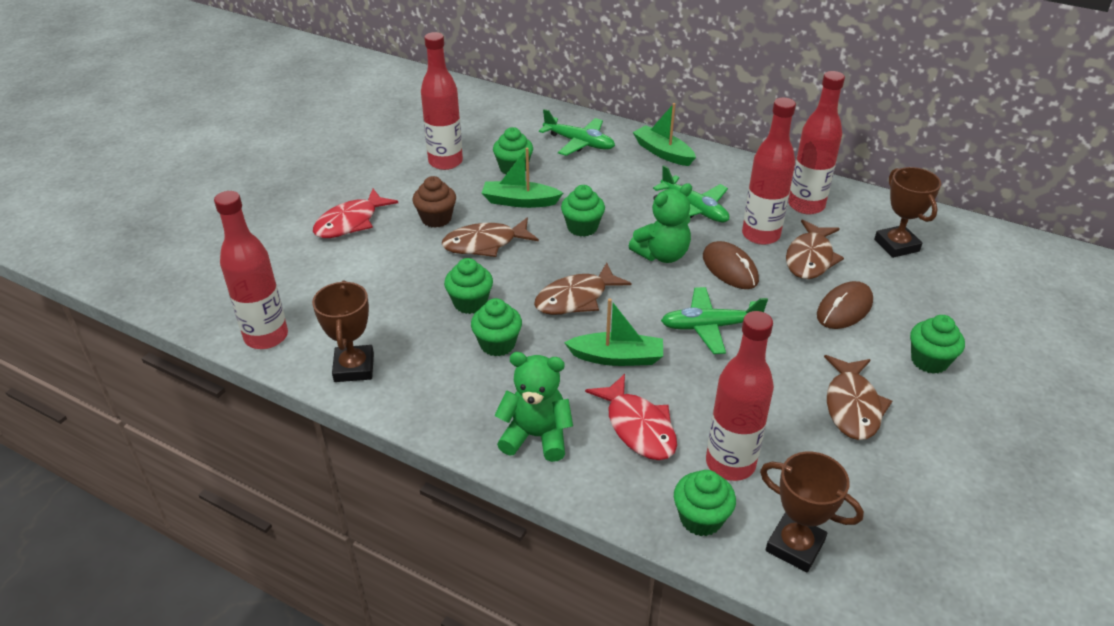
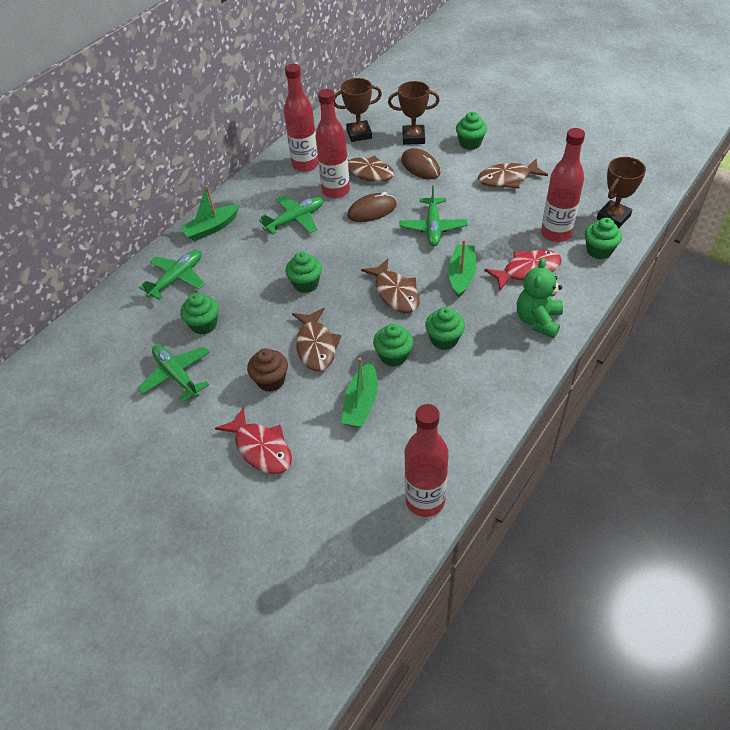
camera: 80 degrees left, 10 degrees up
(354, 368) = (467, 430): brown trophy -> brown trophy (413, 138)
(445, 162) = (176, 375): red bottle -> green plane
(519, 201) = (259, 322): green boat -> green boat (361, 403)
(662, 255) = (350, 242): green teddy bear -> none
(852, 406) = (507, 179): brown fish -> brown fish turned 150 degrees clockwise

